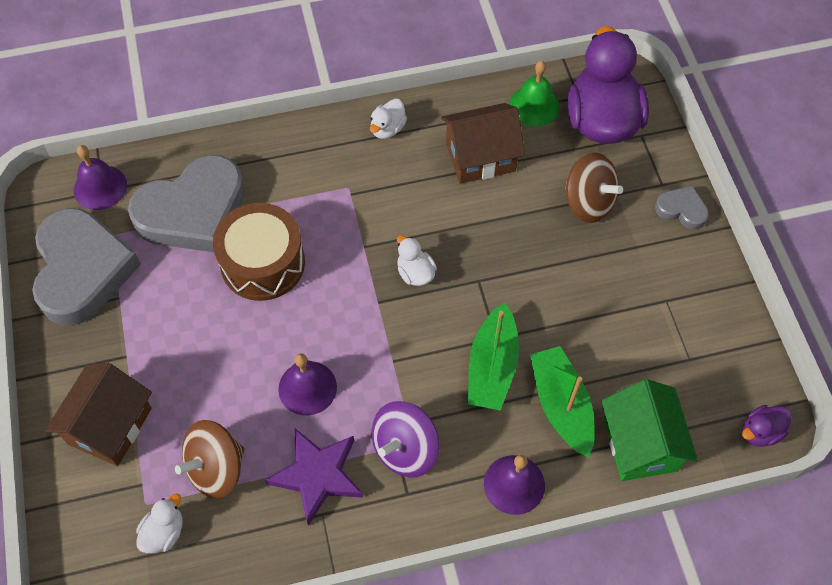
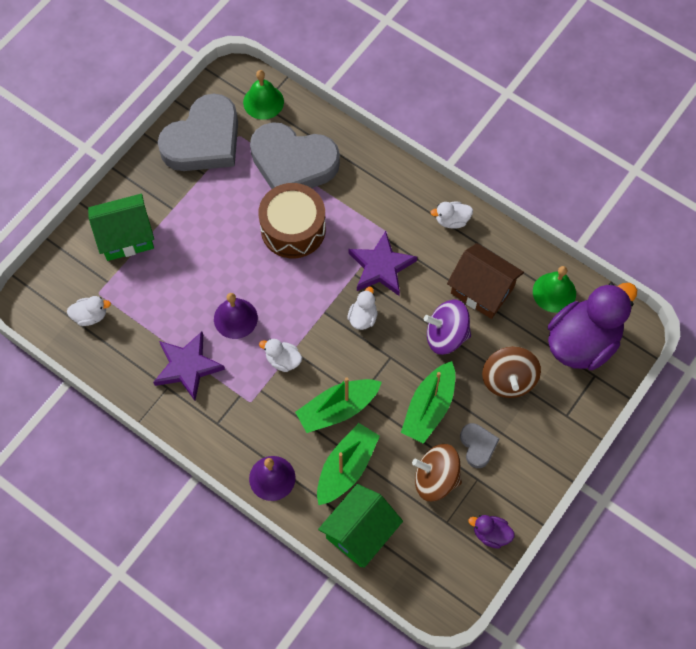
camera: 50 degrees right, 5 degrees up
(100, 187) = (263, 102): purple bell -> green bell
(110, 426) = (126, 237): brown house -> green house
(216, 469) = (147, 311): brown spinning top -> brown spinning top (435, 479)
(378, 219) = (381, 267): none -> purple star
(395, 377) = (283, 360): none -> white duck
(405, 449) = (243, 401): purple spinning top -> purple spinning top (446, 335)
(560, 286) = (429, 408): none -> green boat
(681, 210) = (557, 441): grey heart -> grey heart (478, 446)
(760, 432) = (431, 600): purple duck -> purple duck (491, 534)

